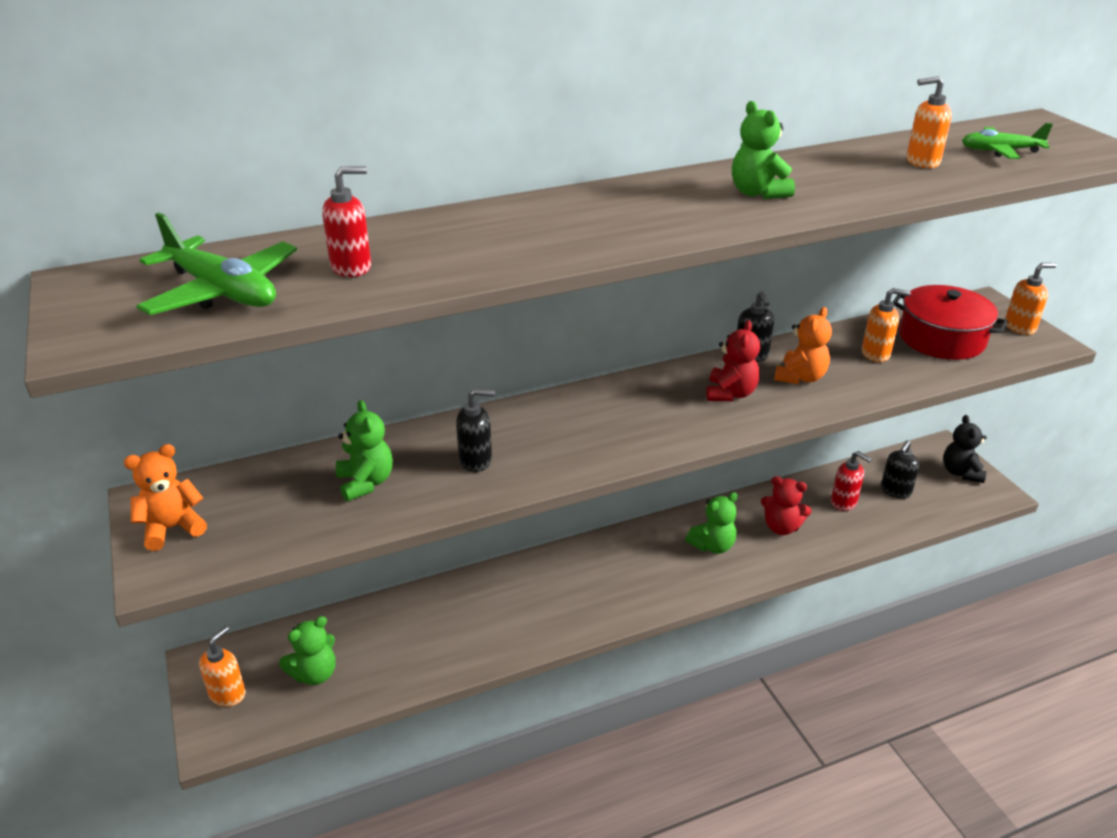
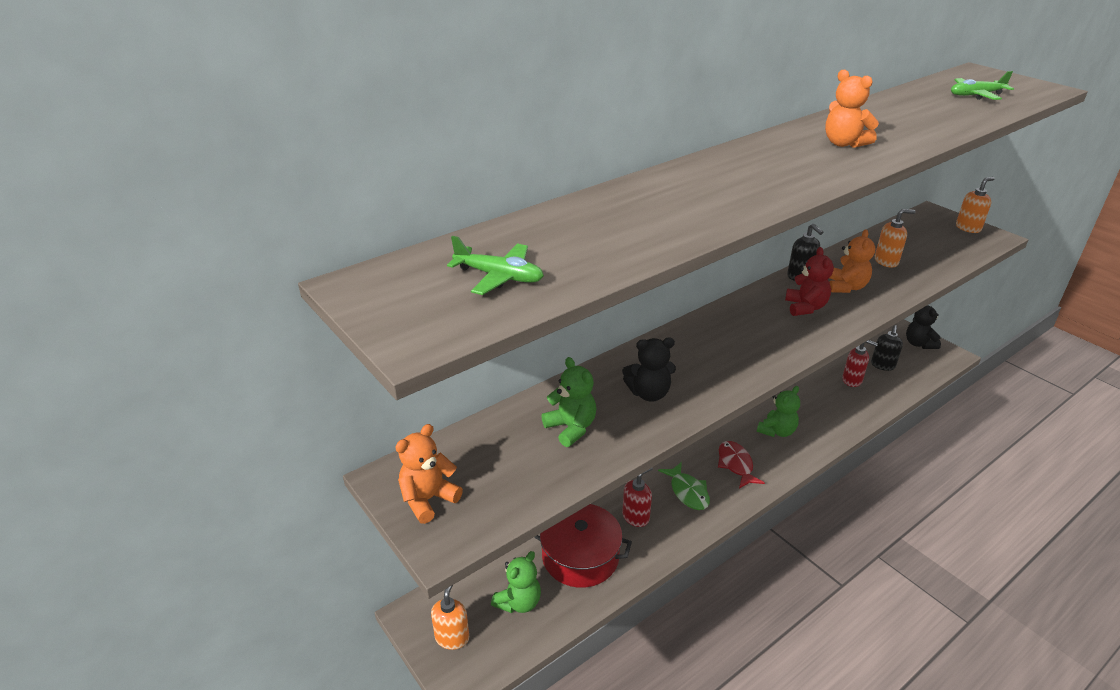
camera: 15 degrees left, 0 degrees up
(222, 292) = (499, 277): green plane -> green plane, size x0.64
(352, 267) = (590, 241): red soap dispenser -> red soap dispenser (636, 517)
(476, 460) = (649, 393): black soap dispenser -> black teddy bear
(565, 594) = (688, 492): none -> green fish
(640, 575) = (736, 465): none -> red fish
(757, 193) = (844, 143): green teddy bear -> orange teddy bear
(781, 527) = (818, 407): red teddy bear -> none
(922, 162) = (932, 108): orange soap dispenser -> none
(941, 338) = (922, 243): red pot -> red pot (580, 556)

